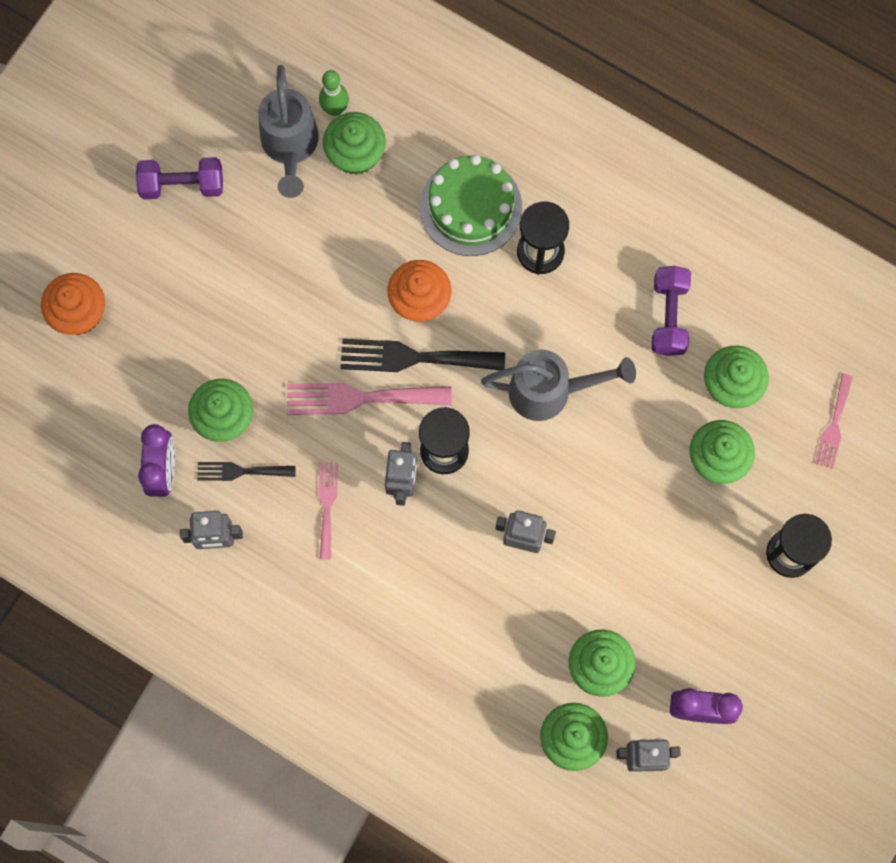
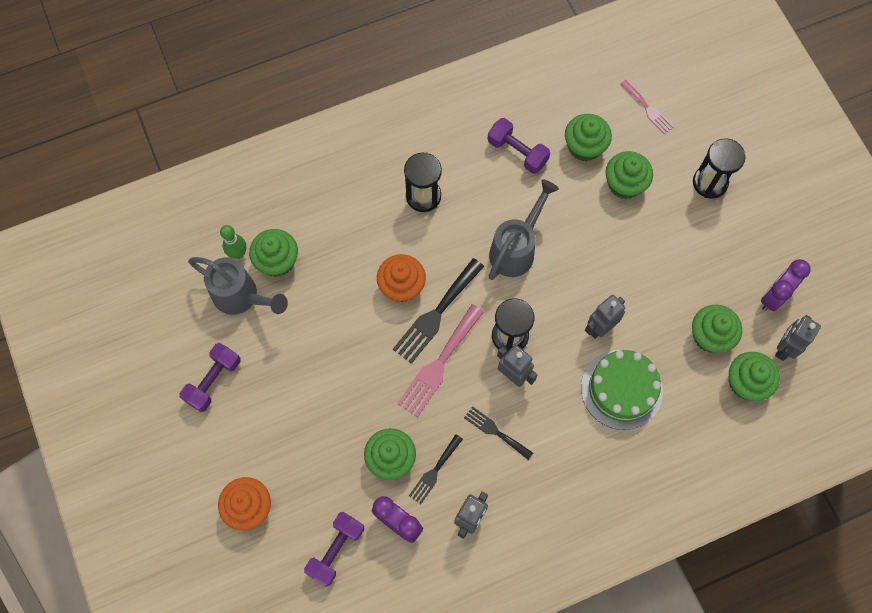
camera: 55 degrees left, 5 degrees down
(94, 428) = (336, 550): none -> purple dumbbell
(327, 505) = (495, 431): pink fork -> black fork
(471, 207) = (364, 216): green cake -> green cake (621, 389)

